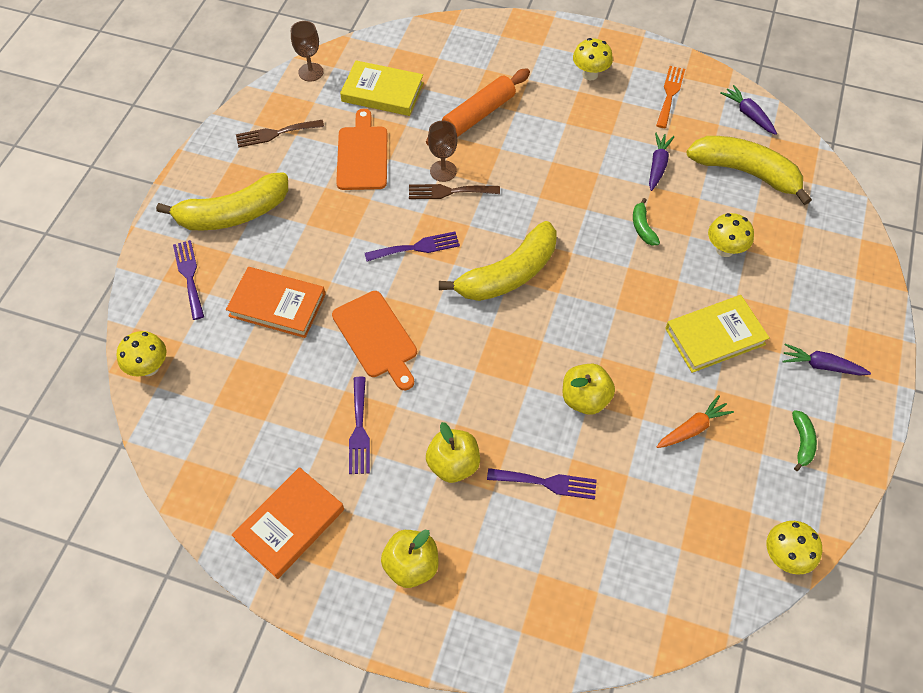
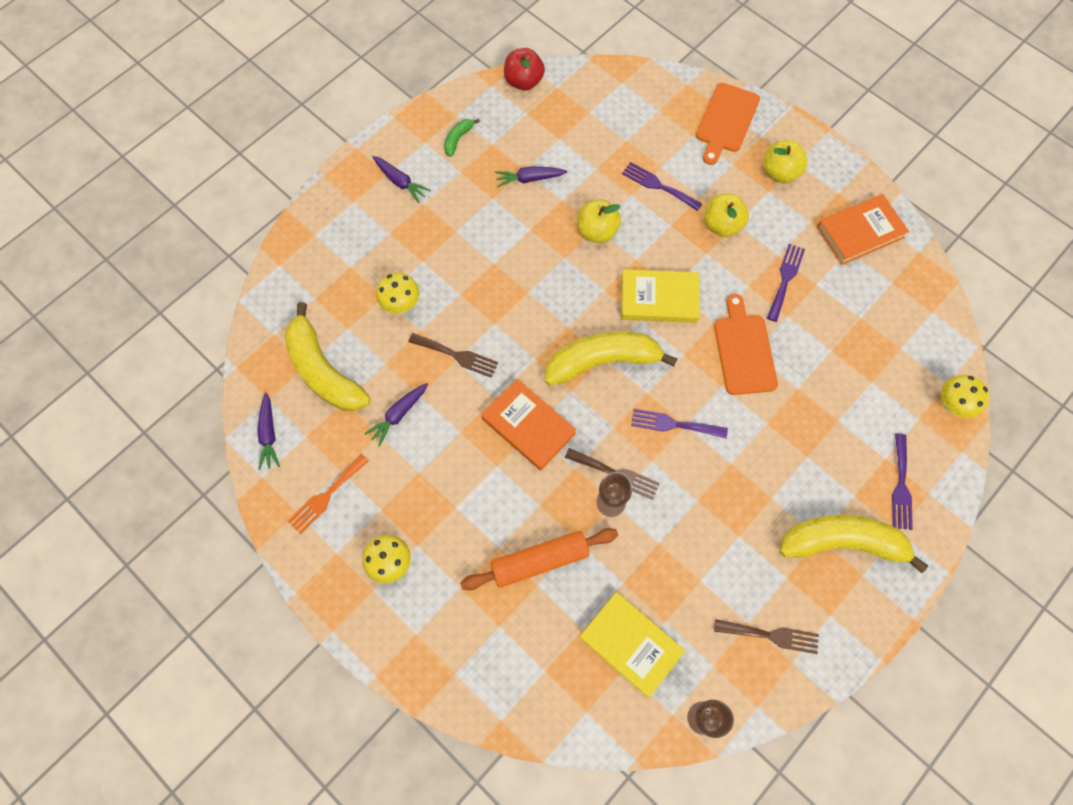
camera: 155 degrees left, 10 degrees up
(277, 305) = (823, 419): orange book -> orange book (528, 426)
(362, 155) = (686, 561): orange cutting board -> orange cutting board (726, 121)
(642, 227) = (457, 356): green banana -> brown fork
(692, 428) = (529, 179): orange carrot -> purple carrot
(715, 336) = (464, 236): yellow book -> yellow book (659, 298)
(785, 556) = (523, 81): yellow mushroom -> red apple

